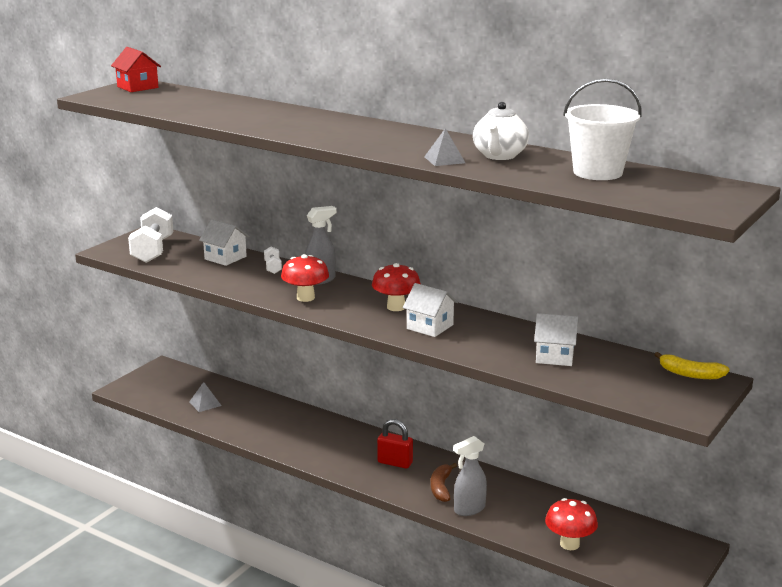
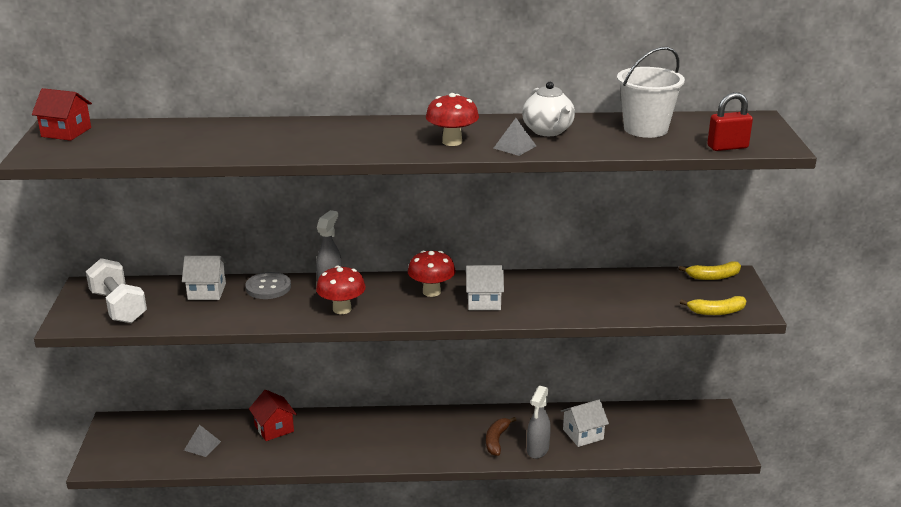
camera: 35 degrees left, 5 degrees up
(270, 411) = (274, 428): none -> red house
(273, 267) = (268, 287): white dumbbell -> grey button
(395, 463) = (436, 433): red padlock -> red padlock (727, 147)
(441, 488) = (496, 440): brown banana -> brown banana turned 45 degrees clockwise
(554, 356) = (609, 295): white house -> white house (583, 434)
(569, 544) = (636, 447): red mushroom -> red mushroom (452, 142)
(645, 402) = (716, 312): none -> yellow banana

